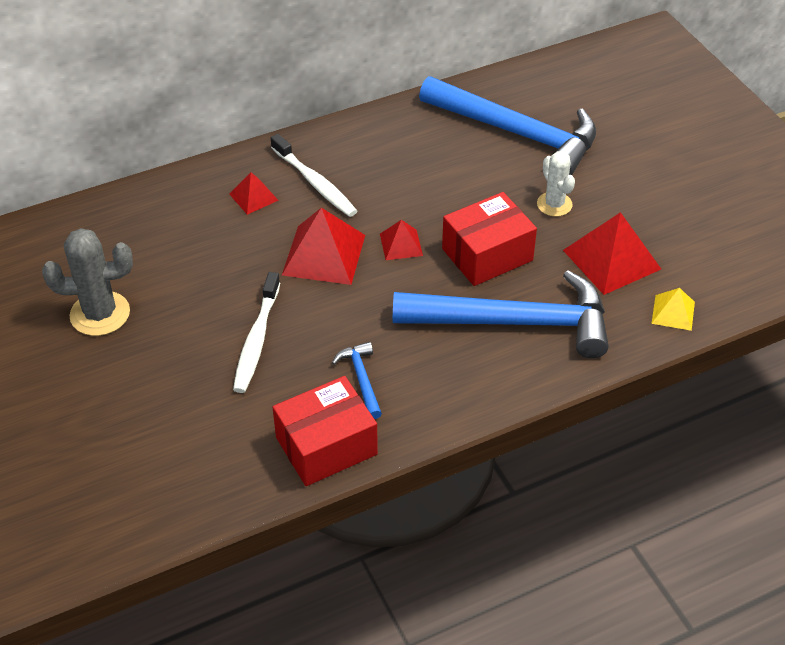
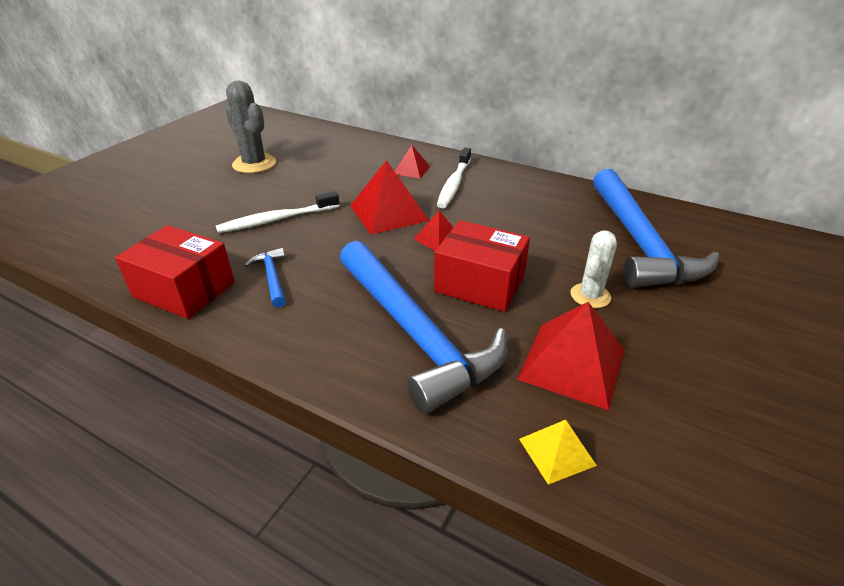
camera: 55 degrees right, 10 degrees down
(361, 379) = (272, 277): blue hammer -> blue hammer turned 60 degrees counterclockwise

